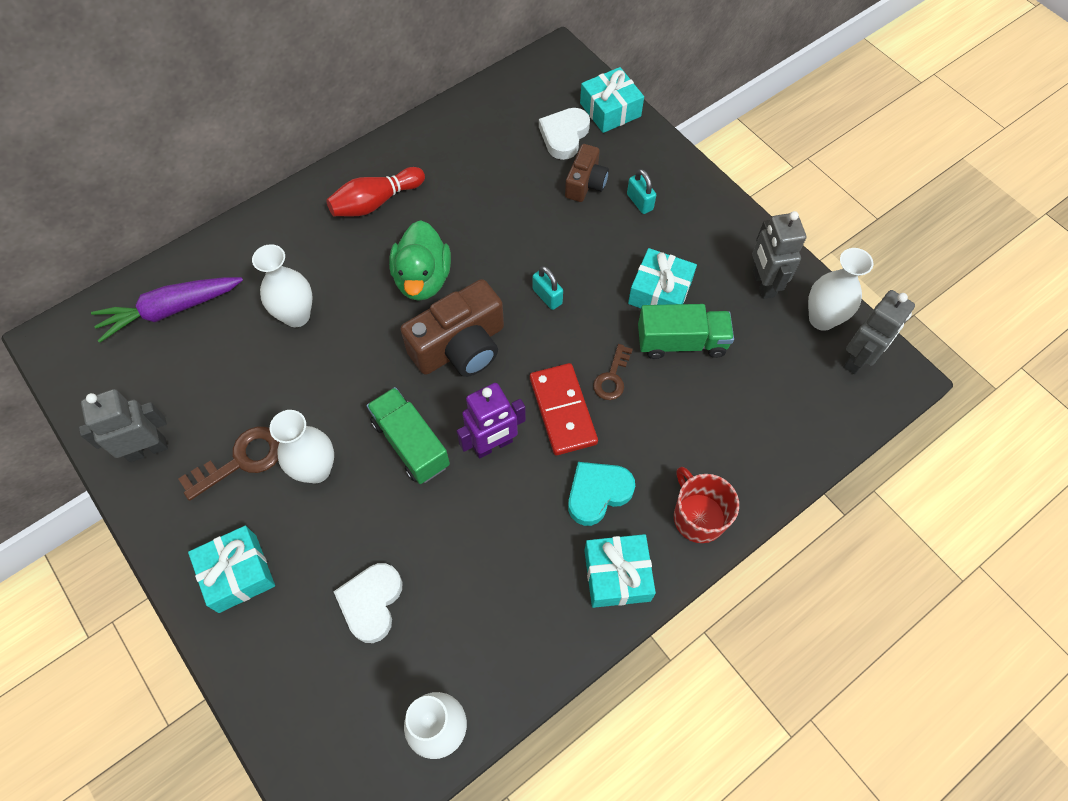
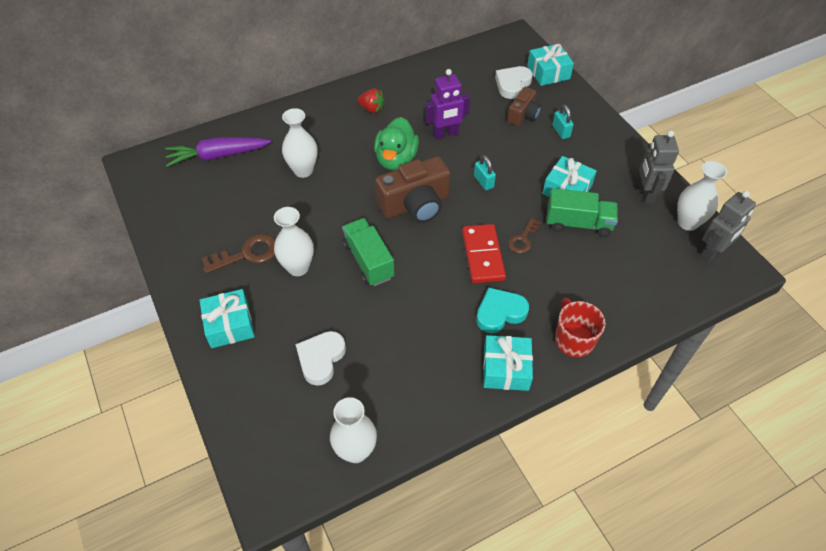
camera: 10 degrees right, 10 degrees down
(147, 449) = (184, 238): grey robot -> none
(376, 202) = (371, 109): red bowling pin -> red strawberry
(493, 445) = (428, 270): purple robot -> purple robot (445, 134)

